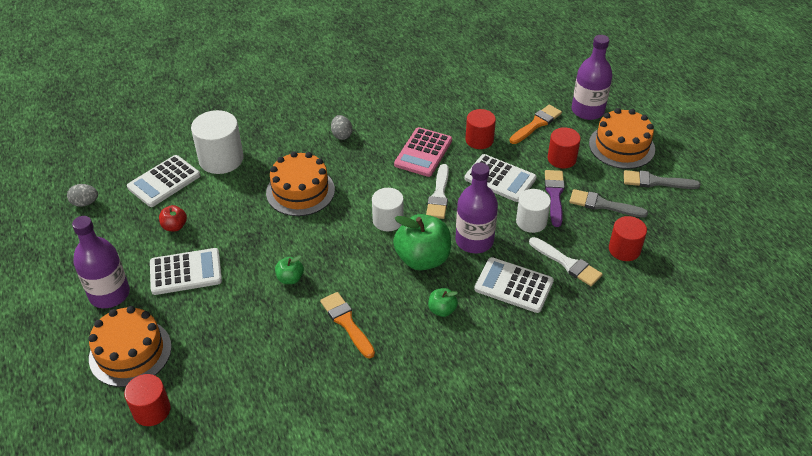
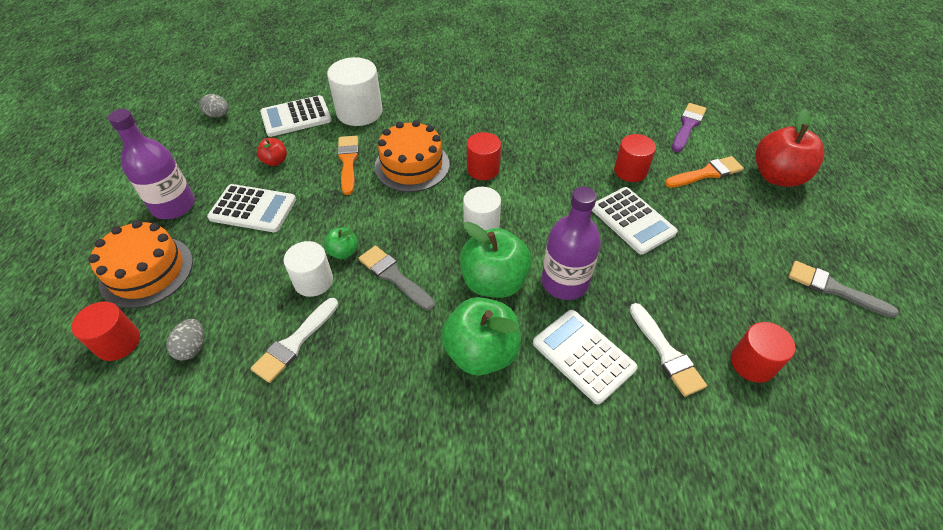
camera: 25 degrees right, 5 degrees up
(341, 135) = (486, 123): grey egg -> grey egg (192, 347)
(346, 322) = (368, 324): orange brush -> orange brush (348, 161)
(423, 152) = (561, 165): pink calculator -> none
(439, 195) = (552, 216): white brush -> white brush (295, 343)
(442, 310) = (481, 352): green apple -> green apple, size x2.05
(531, 221) = (645, 283): white cylinder -> white cylinder (313, 281)
(554, 195) = (690, 261): purple brush -> purple brush (687, 126)
(561, 159) = (719, 221): red cylinder -> red cylinder (483, 169)
(587, 110) = (777, 176): purple bottle -> red apple
(603, 205) = (748, 294): grey brush -> grey brush (394, 276)
(621, 146) = (804, 230): orange cake -> none

